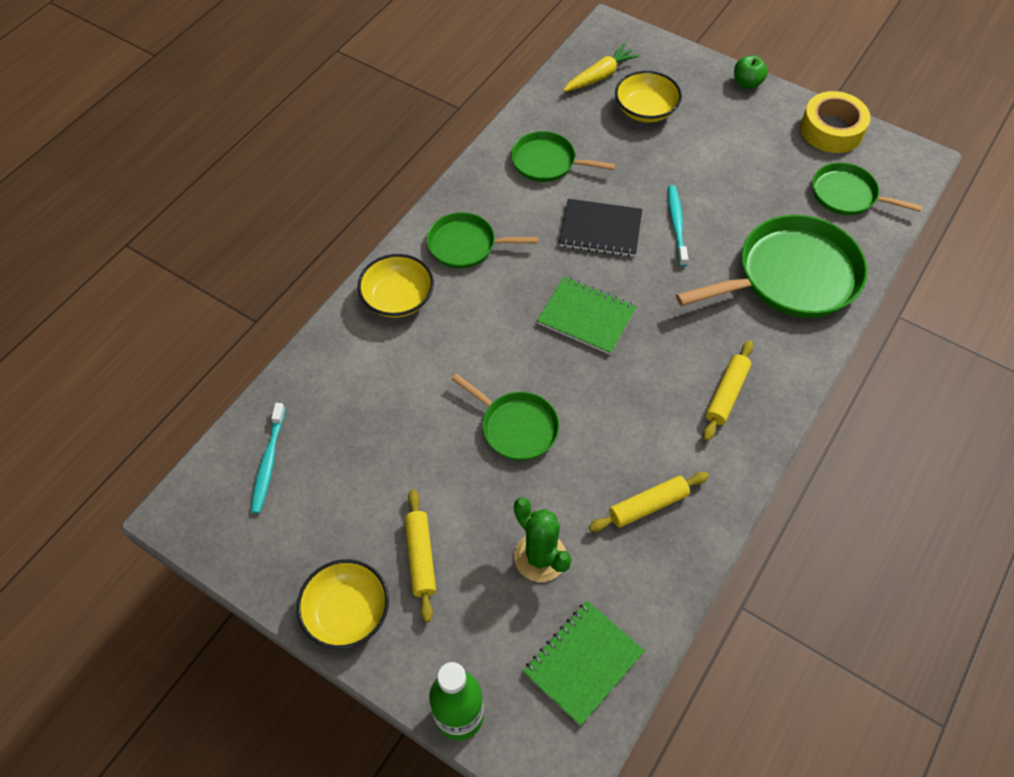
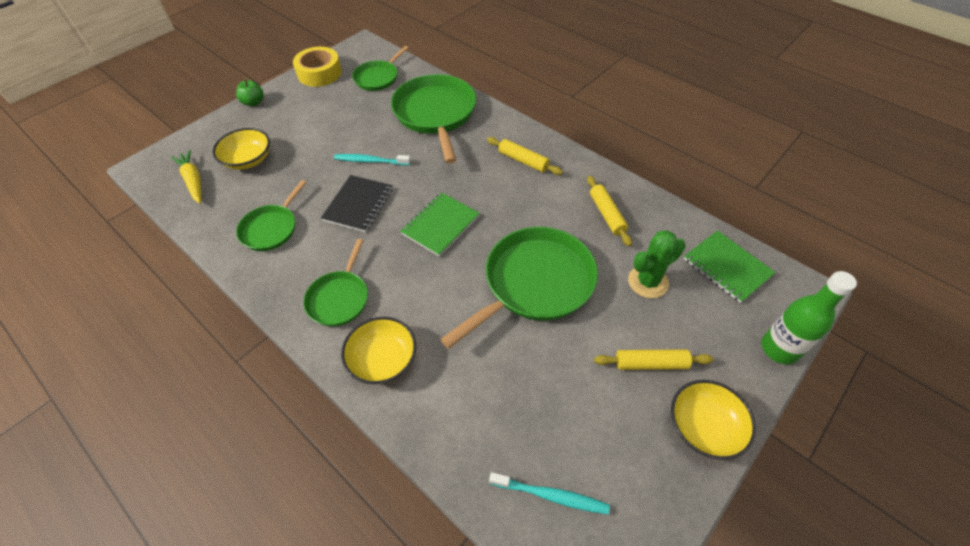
camera: 80 degrees left, 5 degrees down
(516, 427) = (534, 283): green pan -> green pan, size x1.77

